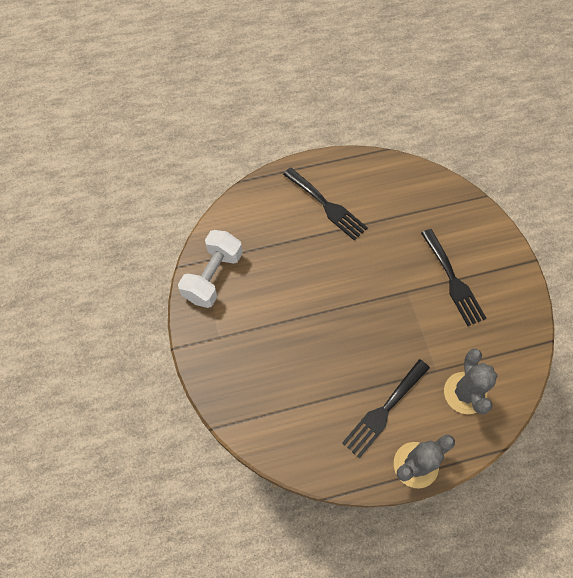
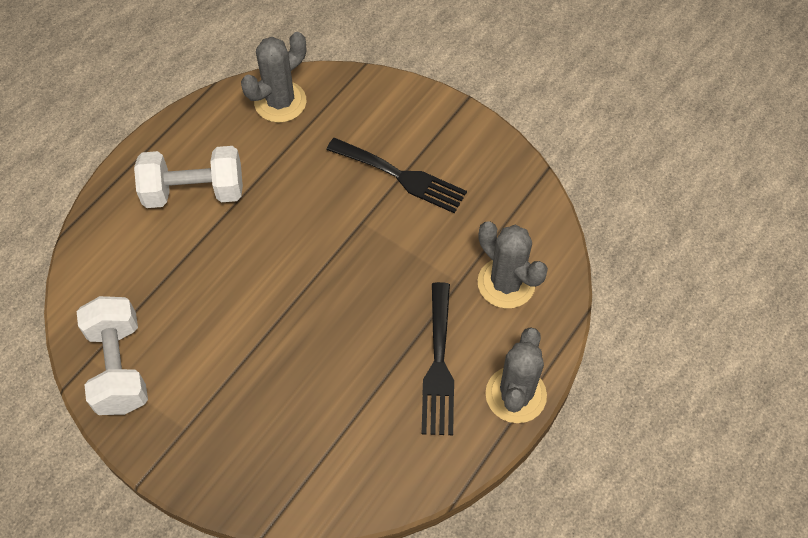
camera: 40 degrees left, 5 degrees down
(327, 206) = (194, 192): black fork -> white dumbbell
(416, 185) = (280, 102): none -> grey cactus

